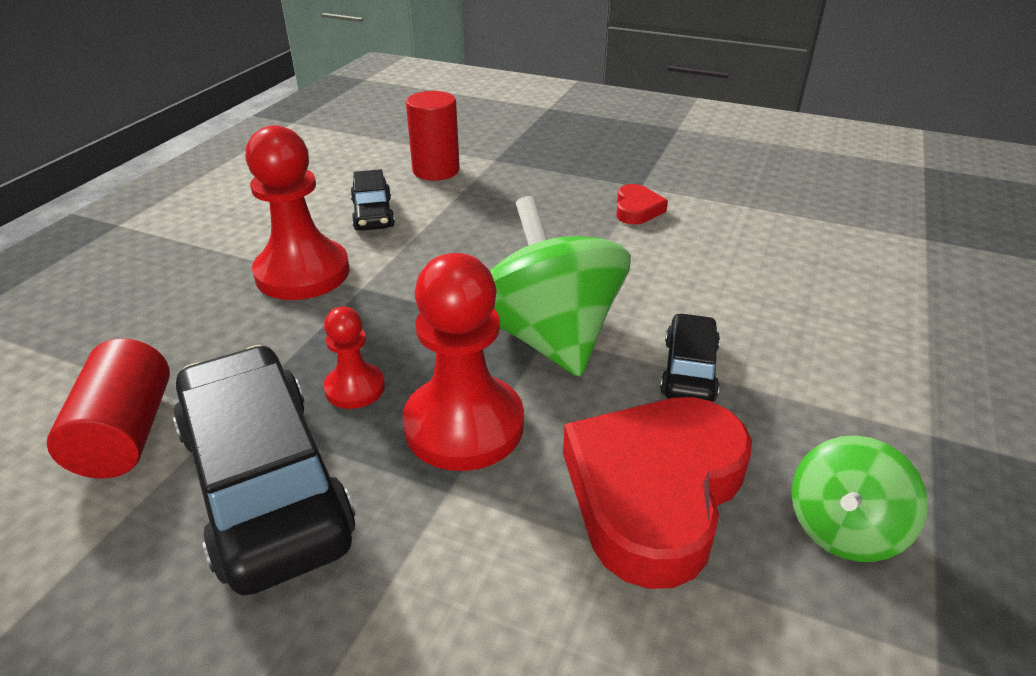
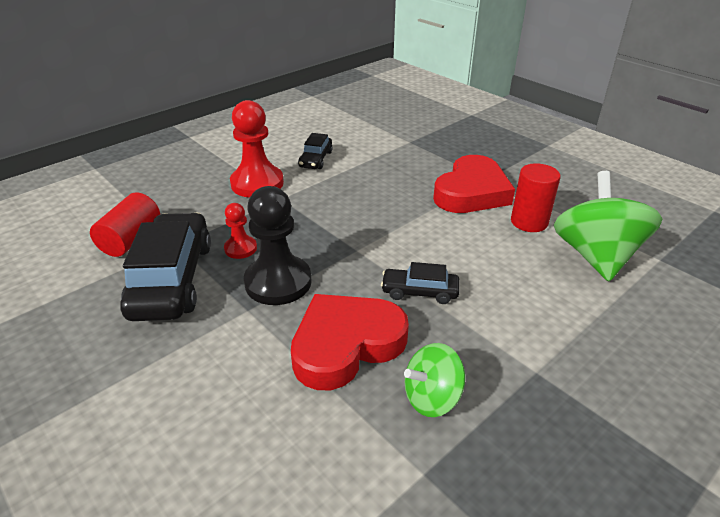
camera: 25 degrees right, 0 degrees up
(436, 170) = (369, 141): red cylinder -> red cylinder (529, 222)
(464, 425) = (278, 282): red pawn -> black pawn
(549, 337) = (357, 251): green spinning top -> green spinning top (595, 256)
(637, 209) = (471, 192): red heart -> red heart, size x2.20
(689, 370) = (419, 292): black car -> black car turned 120 degrees counterclockwise

